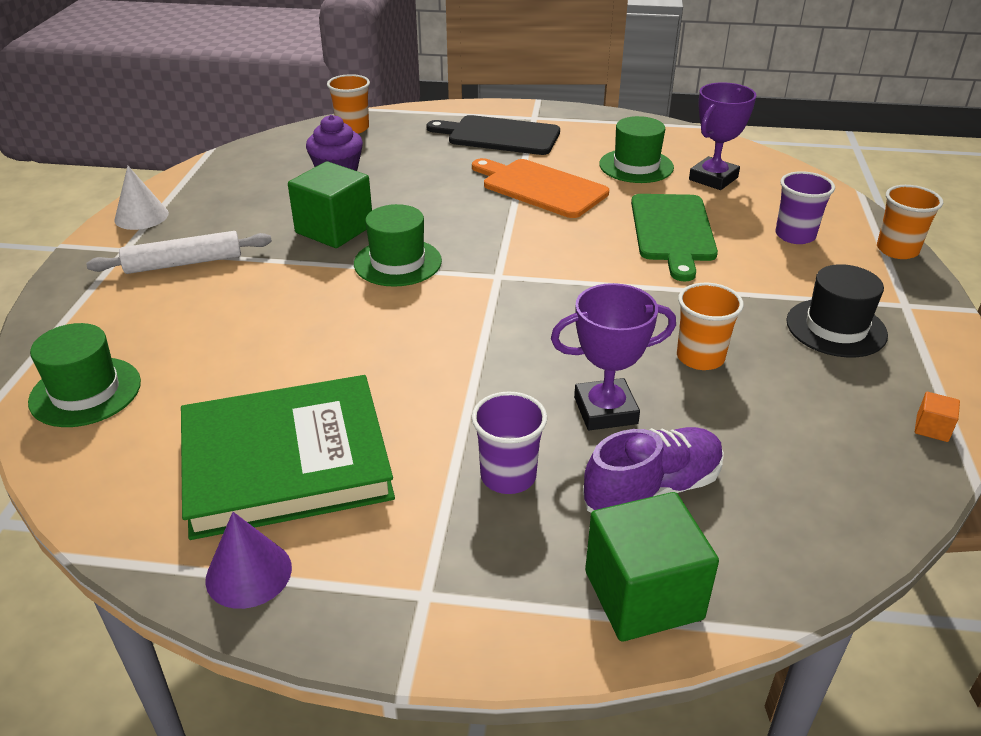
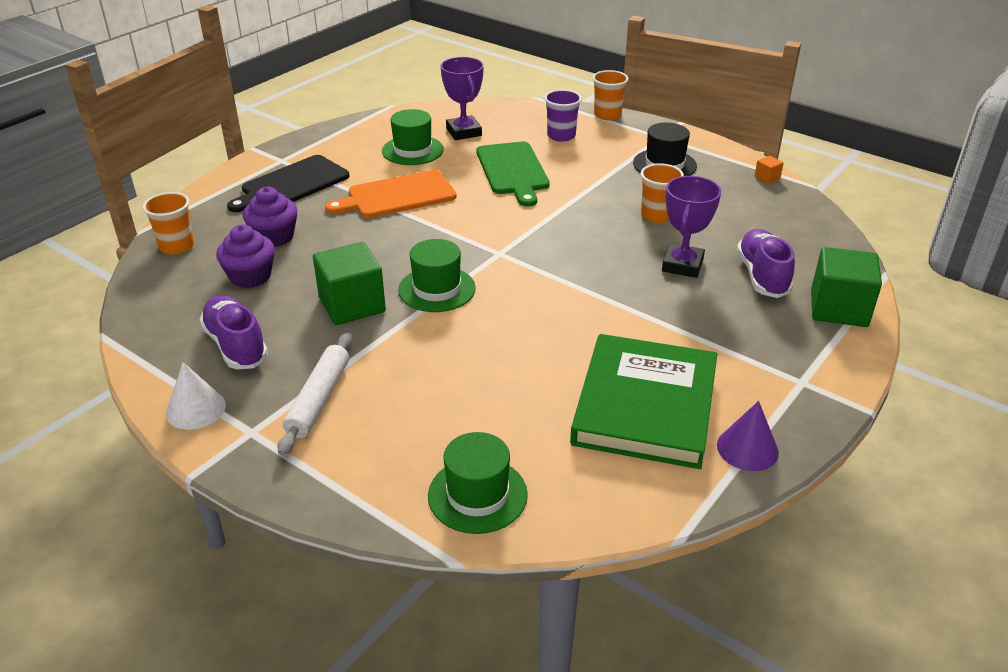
camera: 60 degrees left, 0 degrees up
(235, 201) = (236, 345): none -> purple shoe
(407, 159) = (274, 237): none -> purple cupcake
(508, 476) = (719, 320): purple cup -> none
(672, 231) = (513, 171): green cutting board -> green cutting board turned 45 degrees clockwise

